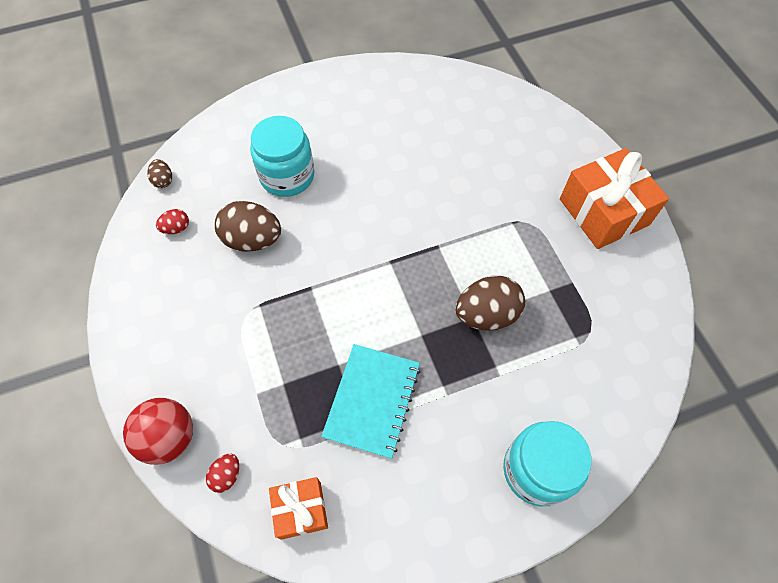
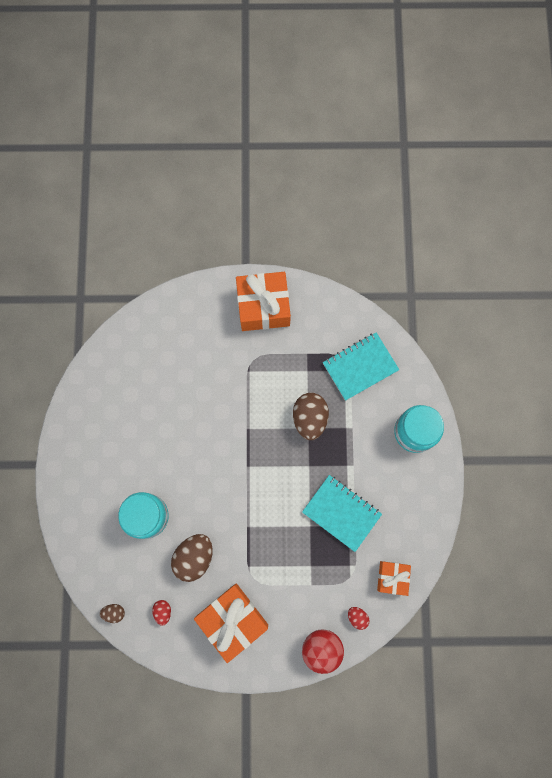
camera: 70 degrees left, 15 degrees up
(184, 309) = (232, 620): none -> orange gift
(592, 356) = (360, 367): none -> turquoise notebook

